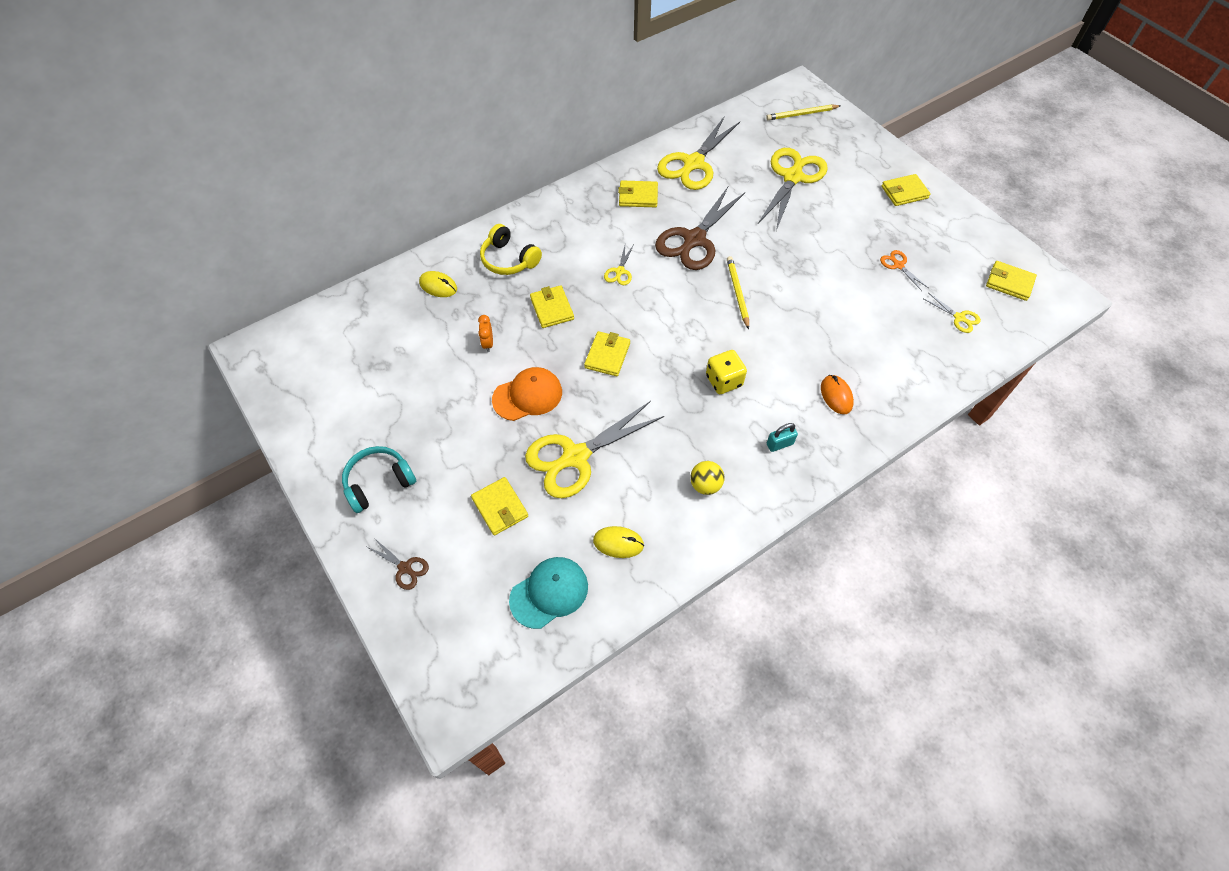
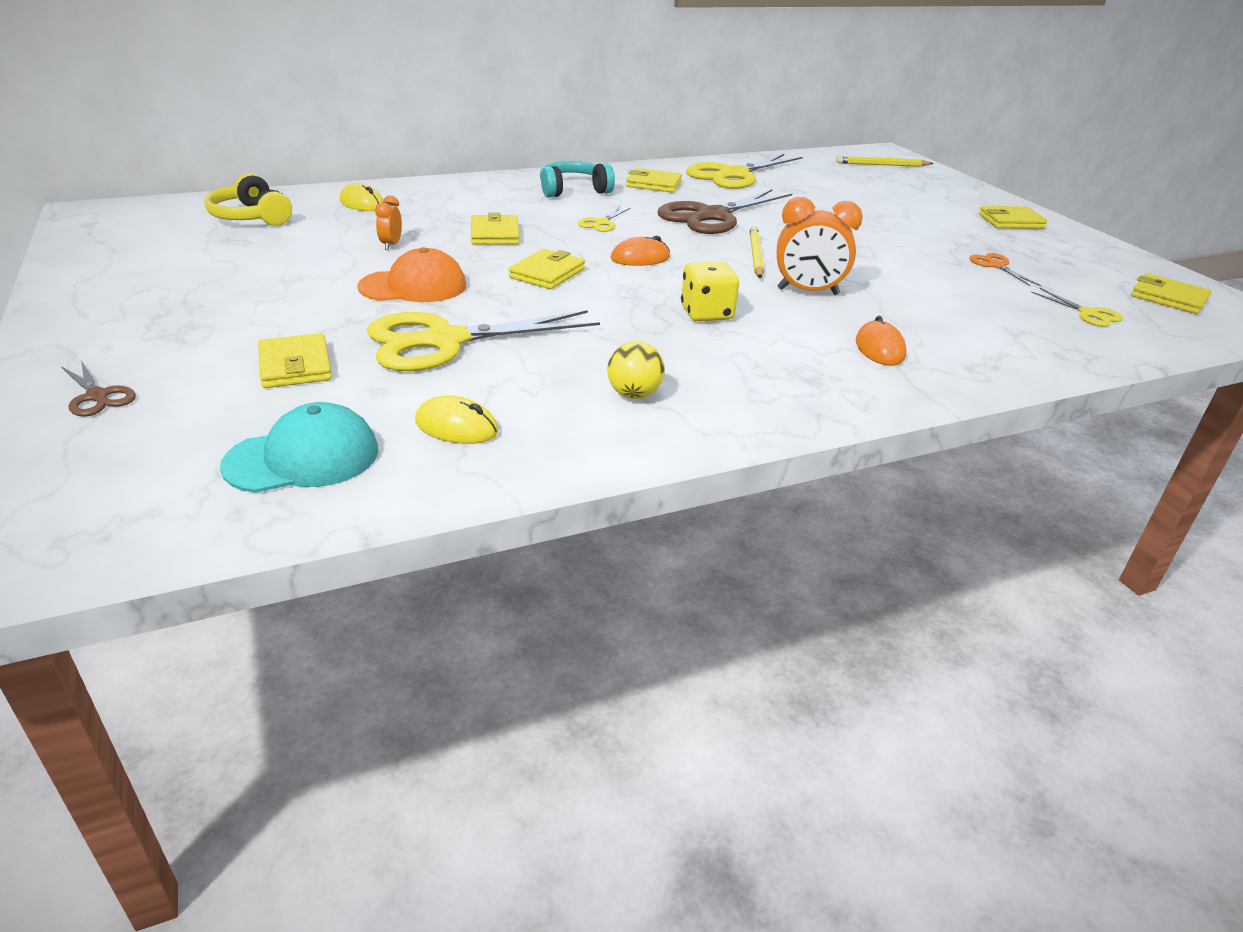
camera: 10 degrees right, 25 degrees down
(379, 482) = (141, 320): turquoise headphones -> turquoise headphones (573, 190)
(509, 259) = (464, 199): yellow headphones -> yellow headphones (251, 217)
(661, 317) = (640, 258): none -> orange mouse
(779, 444) = (773, 376): turquoise padlock -> none
(781, 335) = (808, 292): none -> orange clock
(793, 177) = (859, 196): yellow scissors -> none

